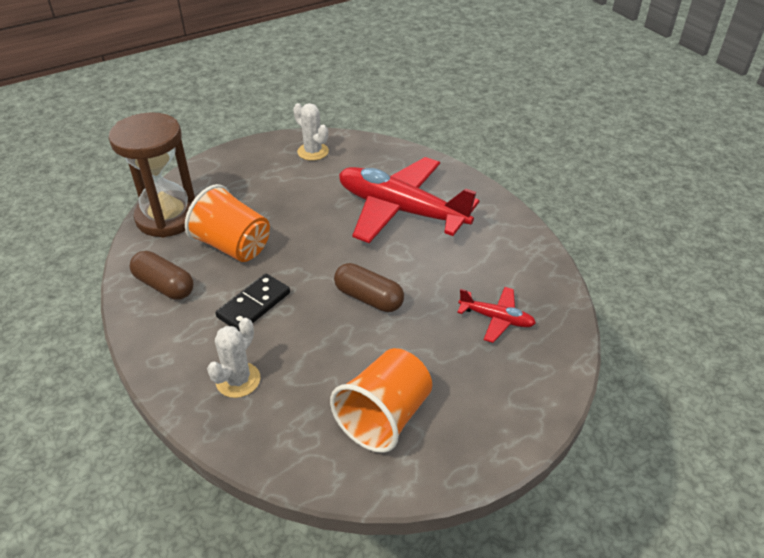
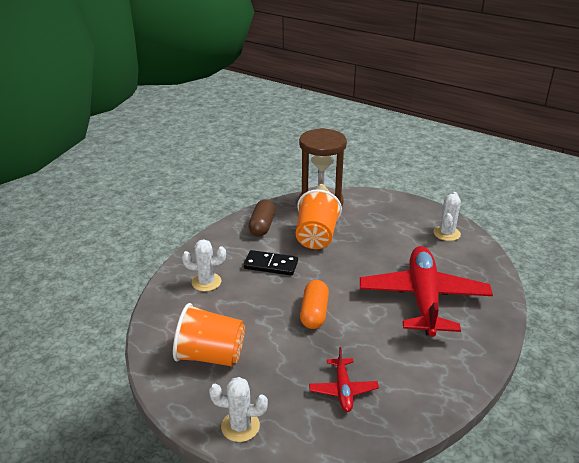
camera: 65 degrees right, 10 degrees down
(368, 298) = (314, 313): brown capsule -> orange capsule
(510, 422) = (240, 426): none -> white cactus

